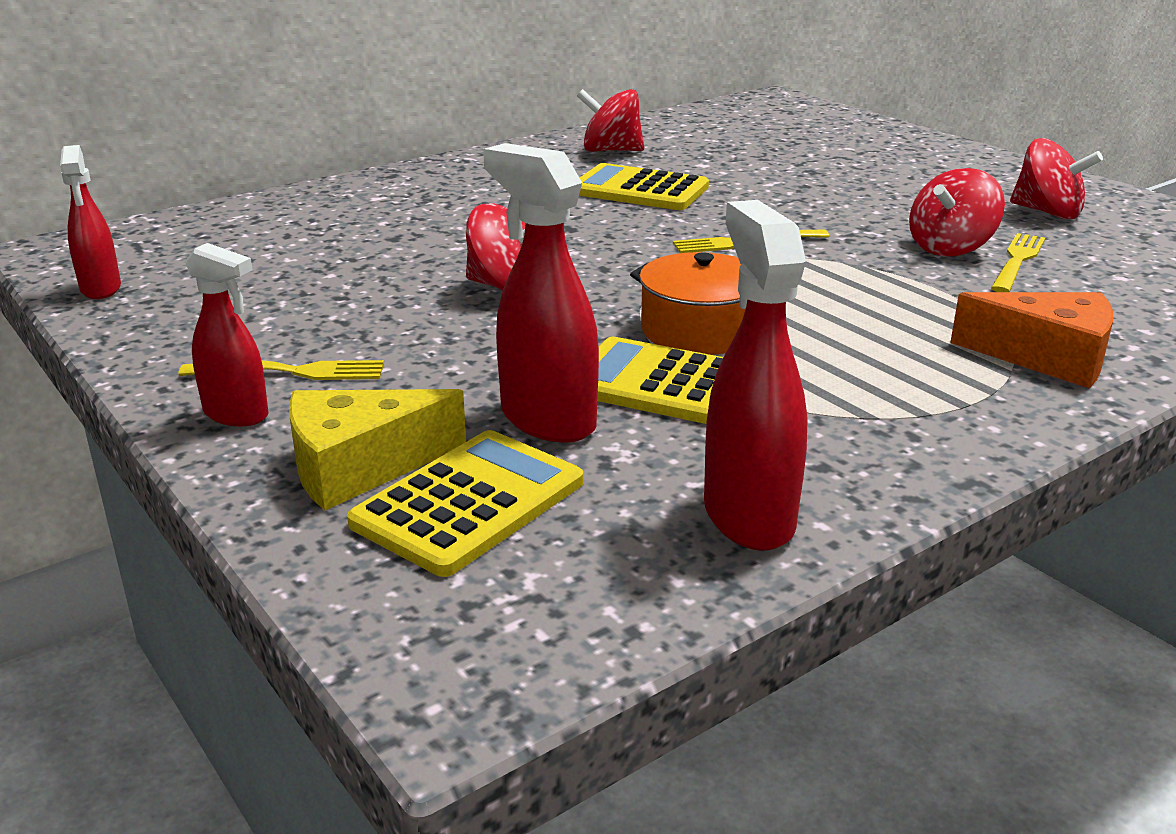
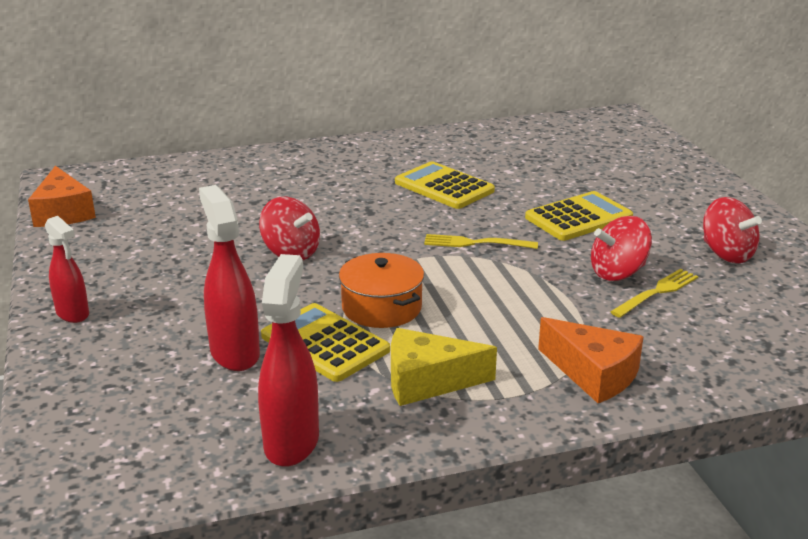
camera: 20 degrees right, 0 degrees up
(101, 289) = (63, 212): red spray bottle -> orange cheese
(292, 372) = (122, 291): yellow fork -> none
(360, 467) = (110, 362): yellow cheese -> yellow cheese (427, 381)
(469, 503) = (148, 398): yellow calculator -> yellow calculator (578, 218)
(610, 151) = (454, 149): red spinning top -> none

